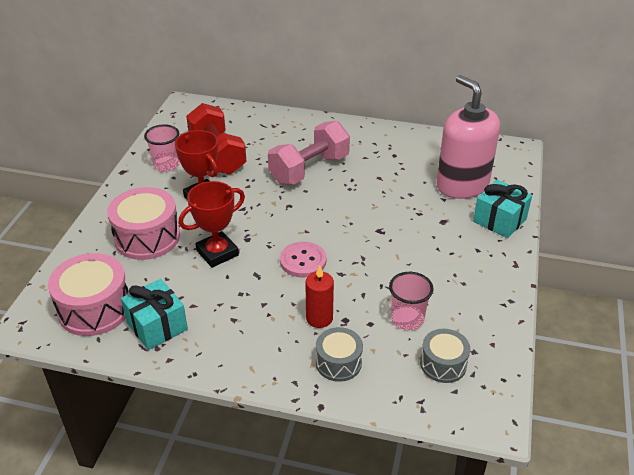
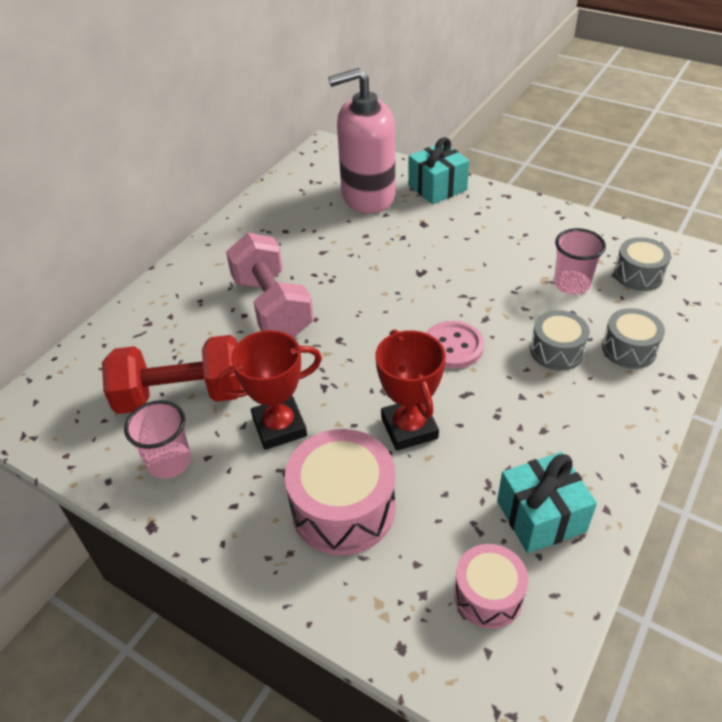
camera: 70 degrees left, 5 degrees up
(95, 308) = (488, 595): pink drum -> pink drum, size x0.60
(319, 318) = (556, 351): red candle -> grey drum

